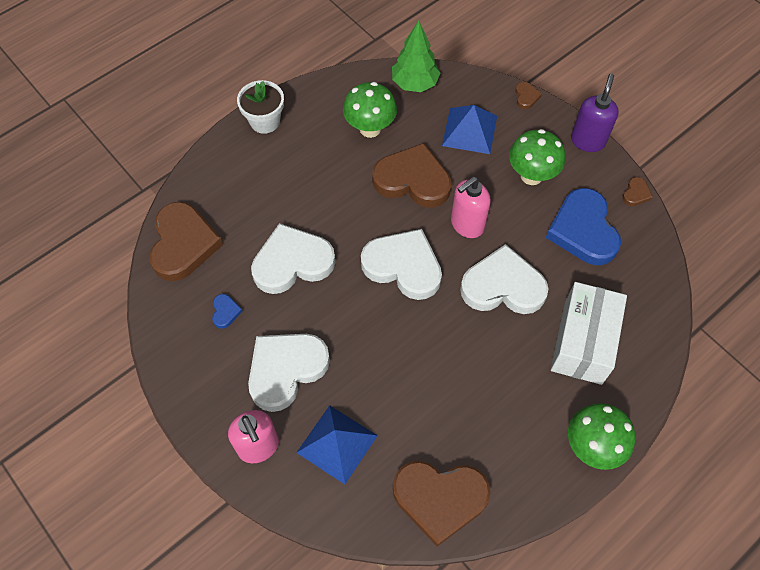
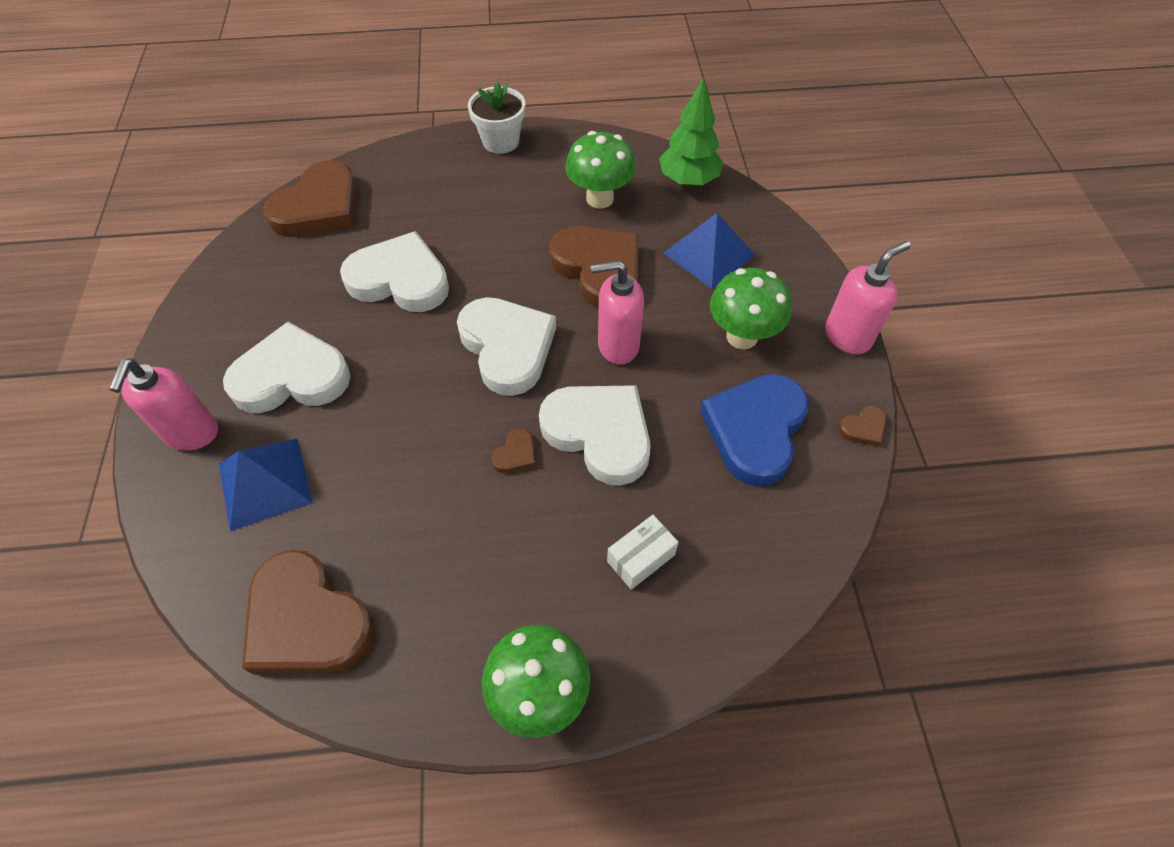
camera: 35 degrees right, 5 degrees down
(225, 312) = (293, 288): blue heart -> none
(526, 97) = (808, 253): brown heart -> brown heart (515, 454)
(583, 342) = (641, 558): white box -> white box, size x0.48
(587, 140) = (848, 336): purple soap dispenser -> pink soap dispenser

